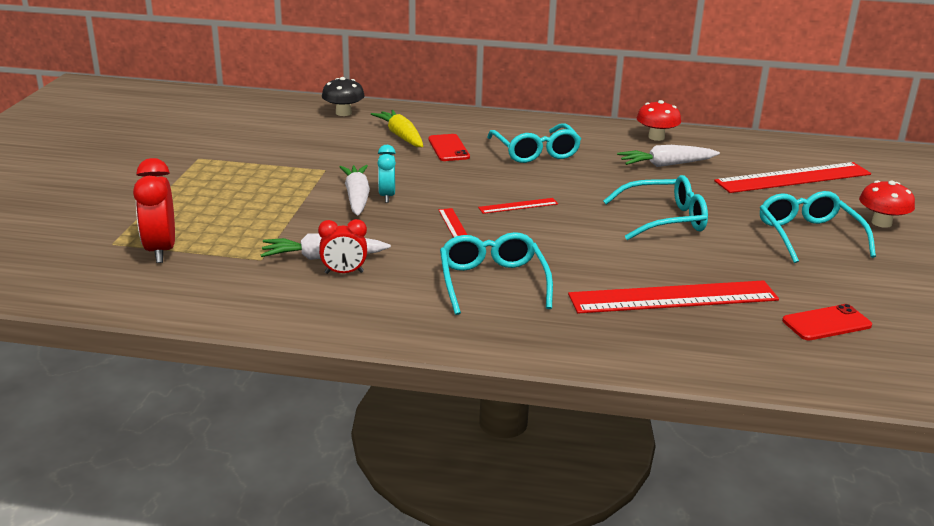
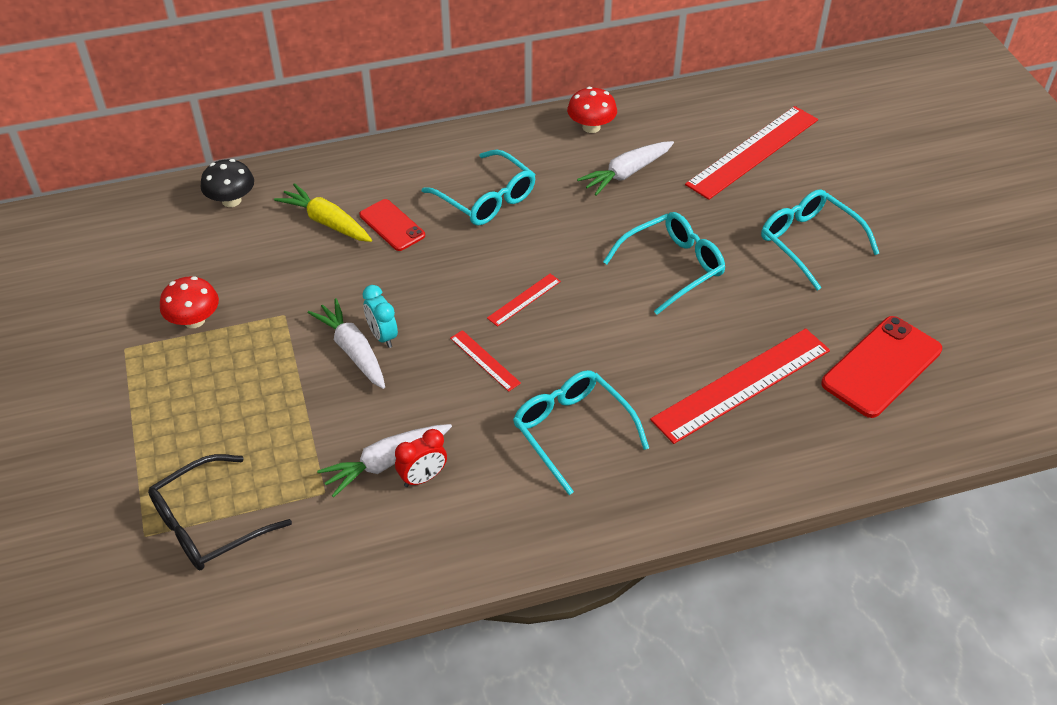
camera: 25 degrees left, 20 degrees up
(161, 250) = (208, 524): red clock -> black glasses
(826, 323) = (881, 366): red phone -> red phone, size x1.65
(881, 223) = (860, 197): red mushroom -> red mushroom (194, 320)

